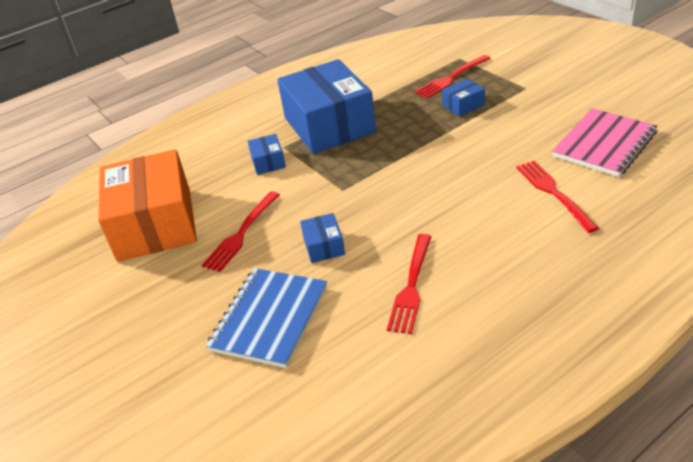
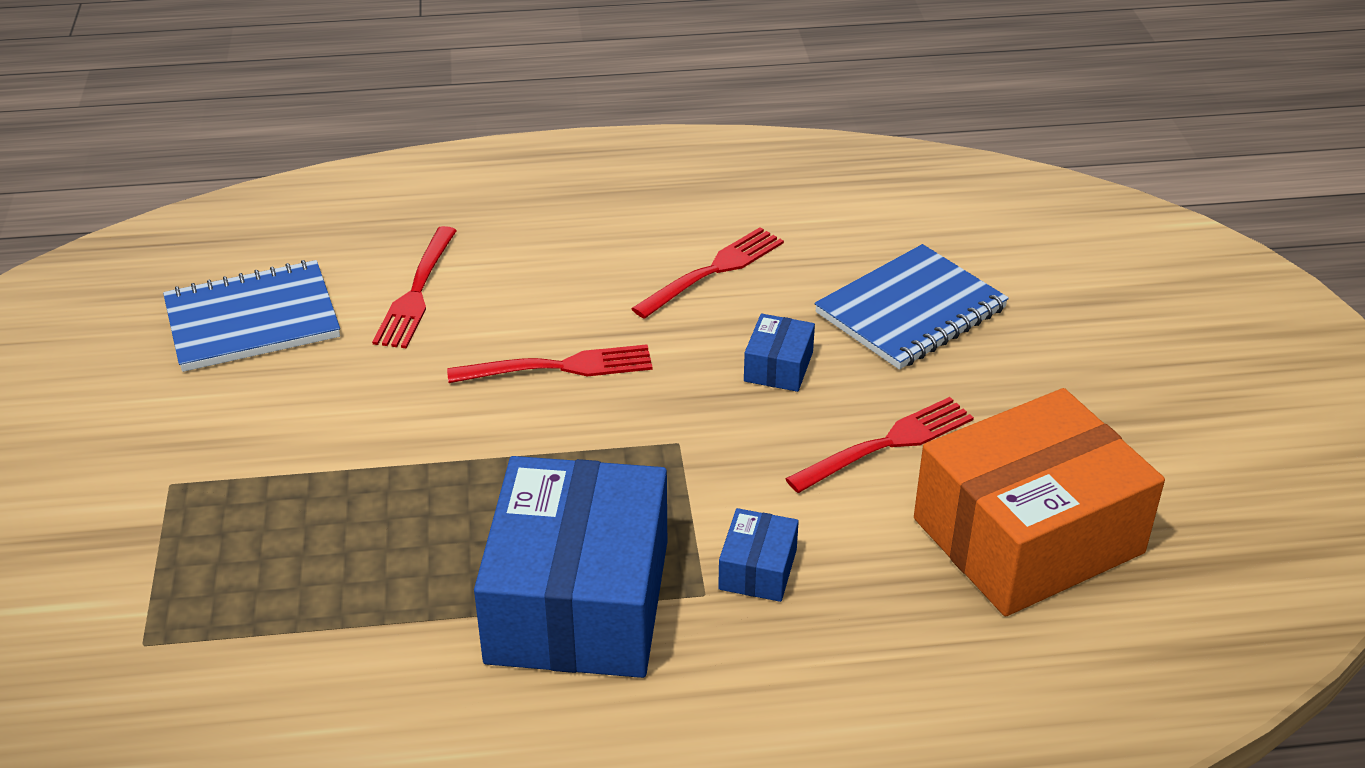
camera: 155 degrees left, 0 degrees up
(155, 224) = (1028, 536): orange box -> orange box turned 45 degrees clockwise
(451, 78) = (236, 590): red fork -> red fork (559, 367)
(463, 105) = (313, 505): blue box -> none
(604, 144) = (252, 320): pink notebook -> blue notebook

